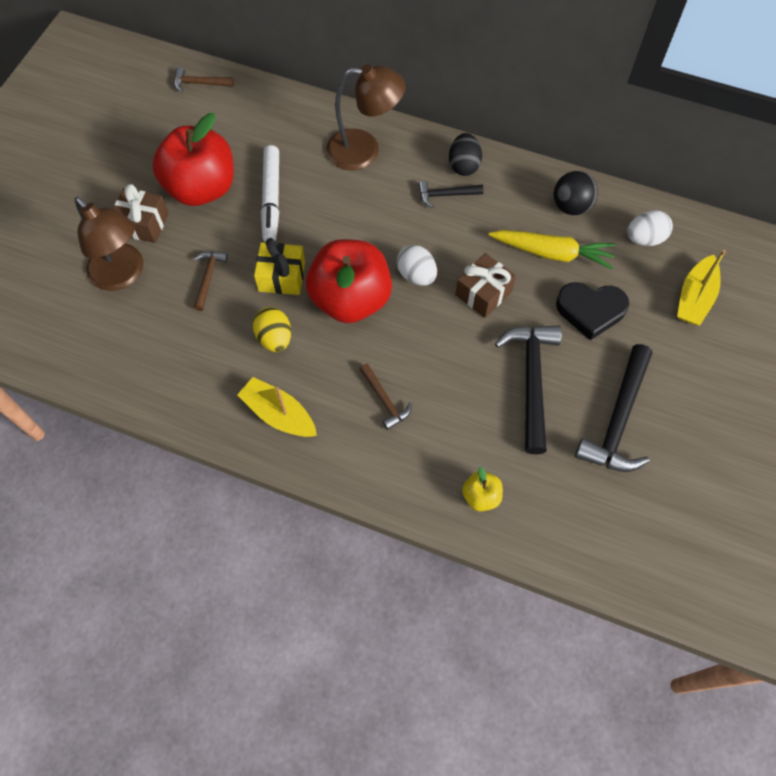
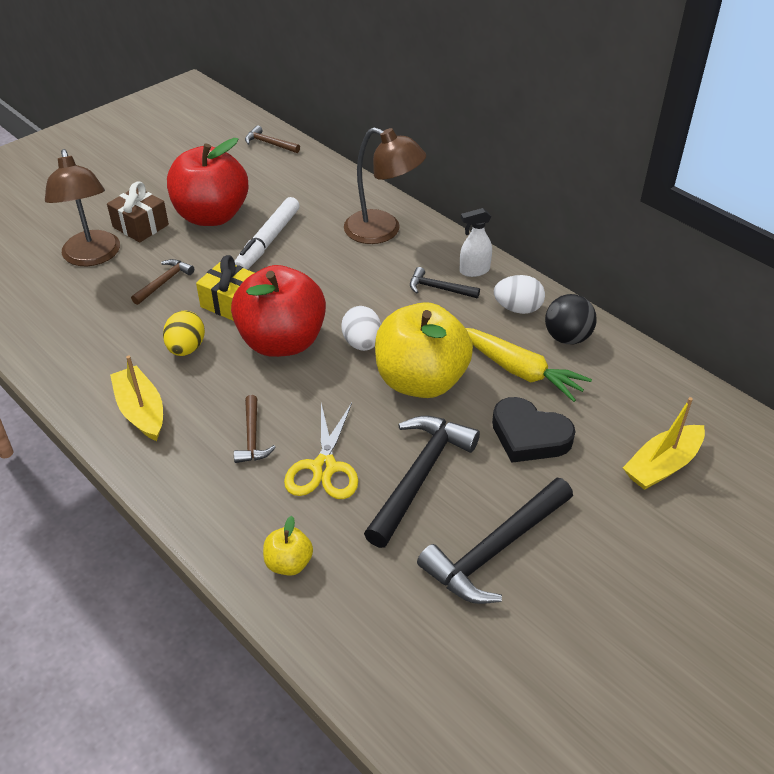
camera: 25 degrees right, 20 degrees down
(457, 404) = (324, 467): none -> yellow scissors
(464, 165) = (474, 271): black egg -> white spray bottle
(483, 293) = (421, 381): brown gift -> yellow apple
(644, 238) = (634, 391): white egg -> white egg (517, 308)

